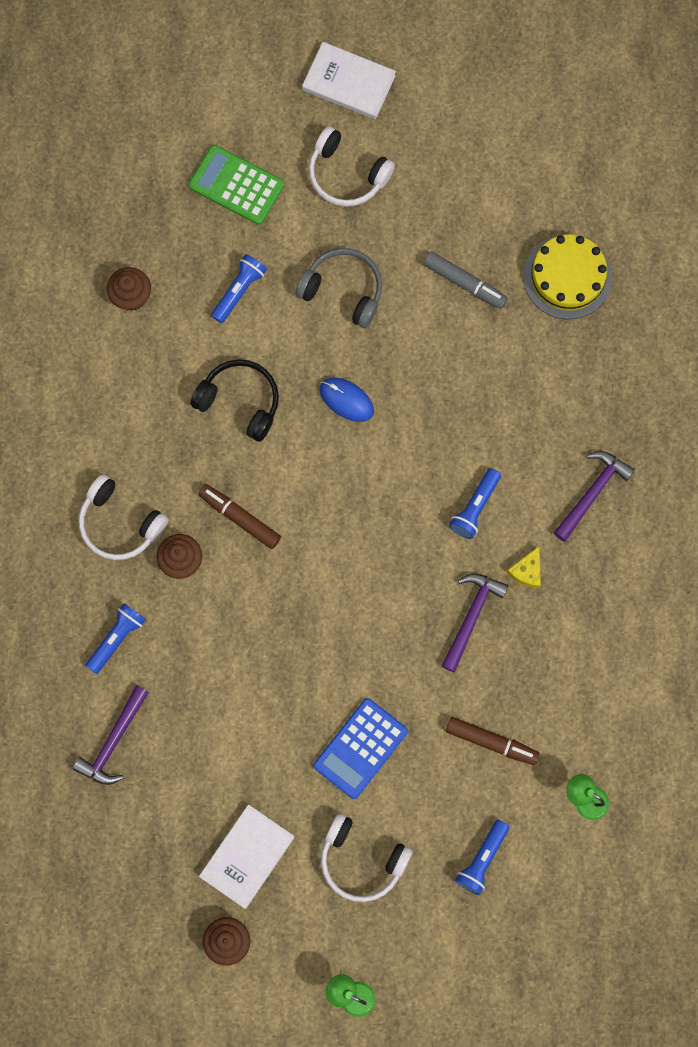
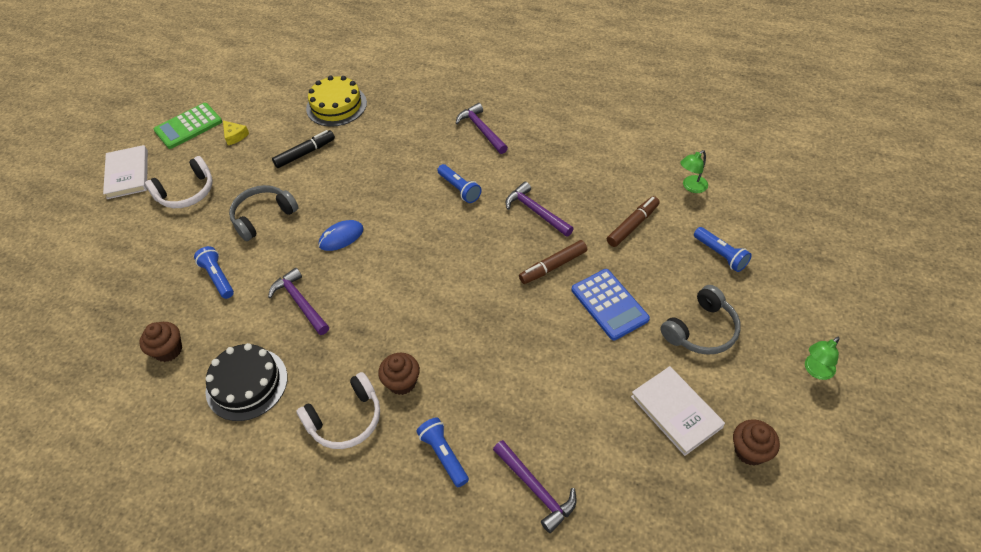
camera: 65 degrees left, 25 degrees down
(123, 401) = (246, 384): none -> black cake
(236, 185) = (141, 256): green calculator -> green calculator (188, 126)
(240, 402) = (300, 302): black headphones -> purple hammer
(240, 518) = (389, 330): brown marker -> brown marker (553, 266)
(348, 83) = (128, 174): white book -> white book turned 60 degrees counterclockwise
(361, 860) = (701, 330): white headphones -> grey headphones
(464, 283) = (305, 153): grey marker -> black marker
(527, 571) = (517, 174): yellow cheese -> yellow cheese (235, 136)

